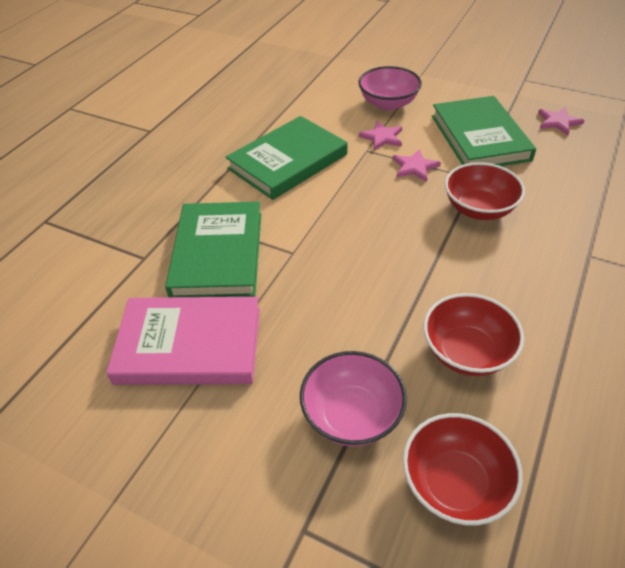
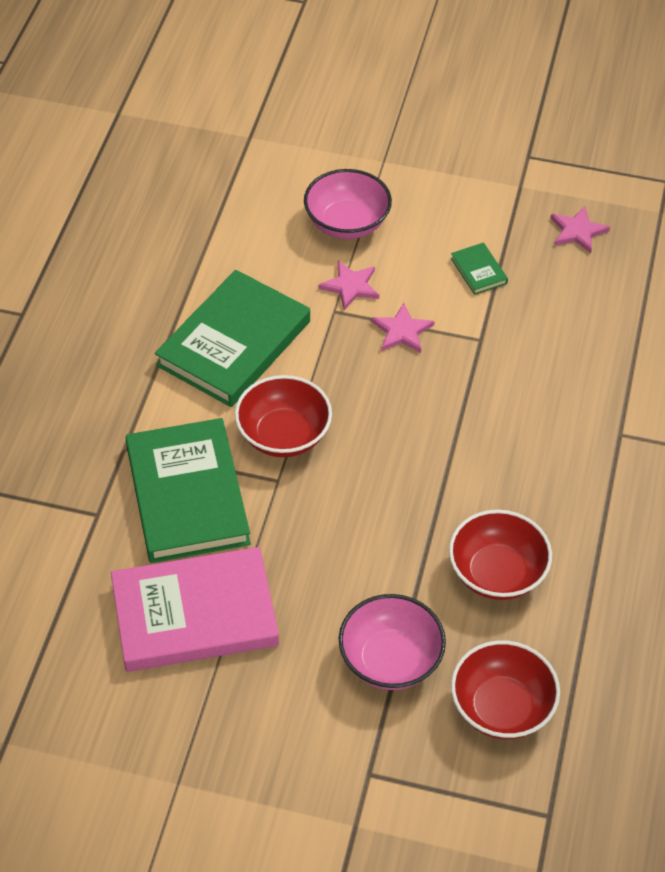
camera: 15 degrees left, 5 degrees up
(479, 137) = (478, 271): green book -> green book, size x0.41
(479, 209) = (490, 385): red bowl -> red bowl (283, 435)

